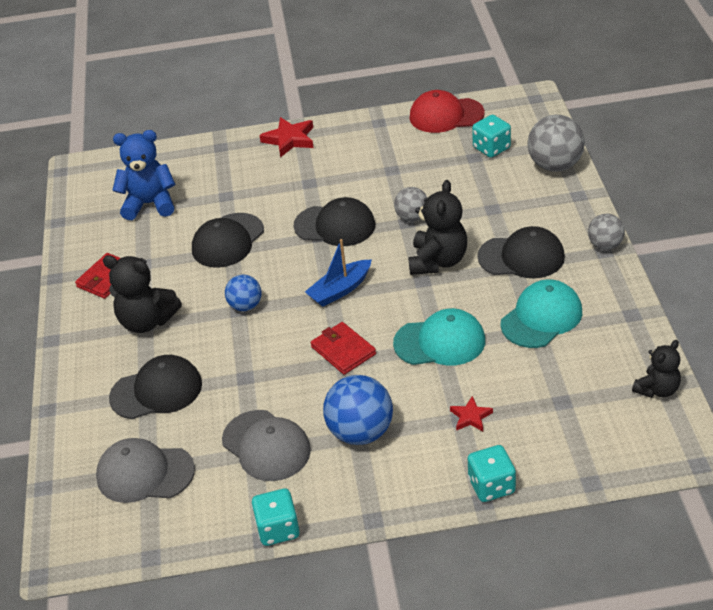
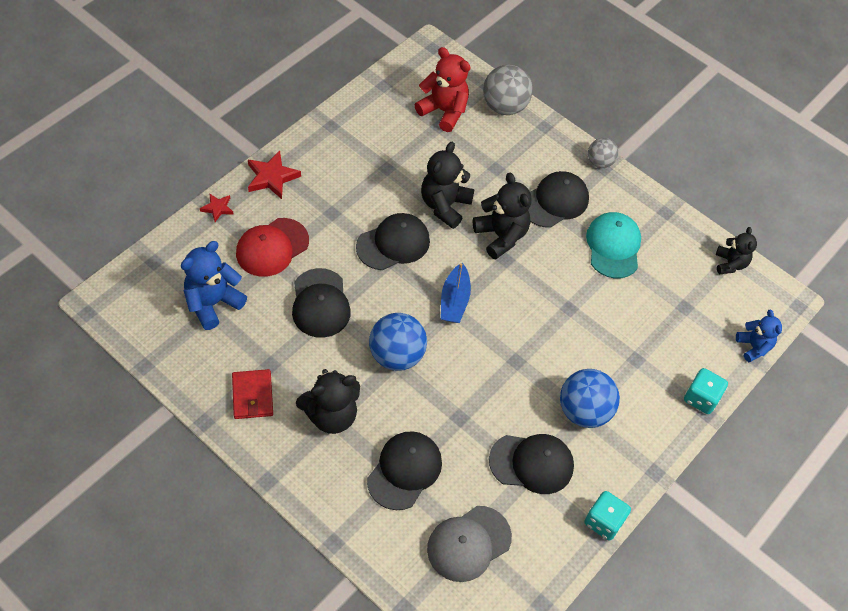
camera: 50 degrees left, 15 degrees up
(245, 306) = (396, 355): blue ball -> blue ball, size x1.68
(266, 446) = (531, 463): grey cap -> black cap
(343, 350) = (507, 351): red wallet -> none
(412, 217) = (445, 205): grey ball -> black teddy bear
(440, 342) = (566, 305): turquoise cap -> none
(446, 115) = (379, 94): red cap -> red cap (272, 247)
(470, 417) = (641, 354): red star -> red star (217, 208)
(491, 148) = (444, 111): turquoise dice -> red teddy bear
(602, 473) = (753, 347): none -> blue teddy bear

